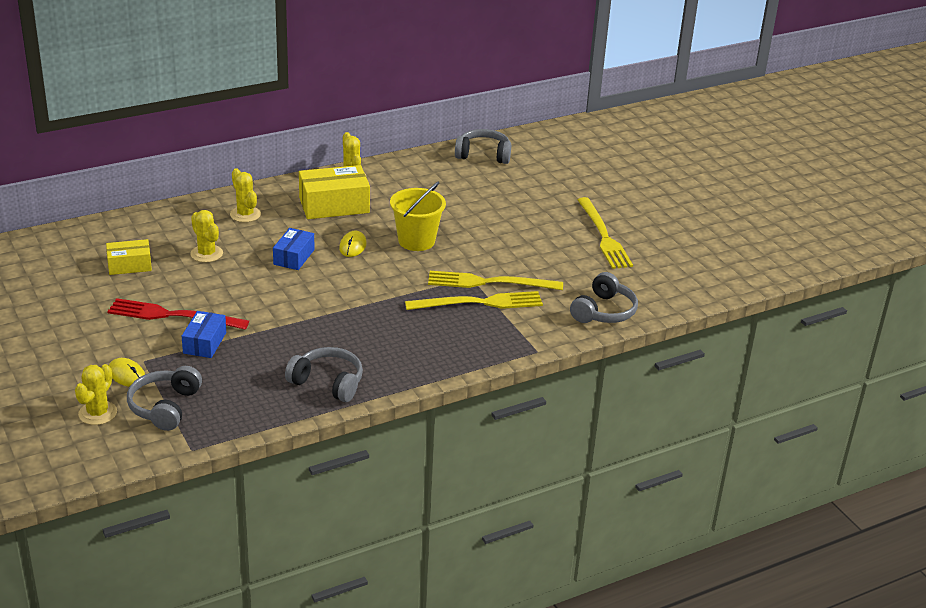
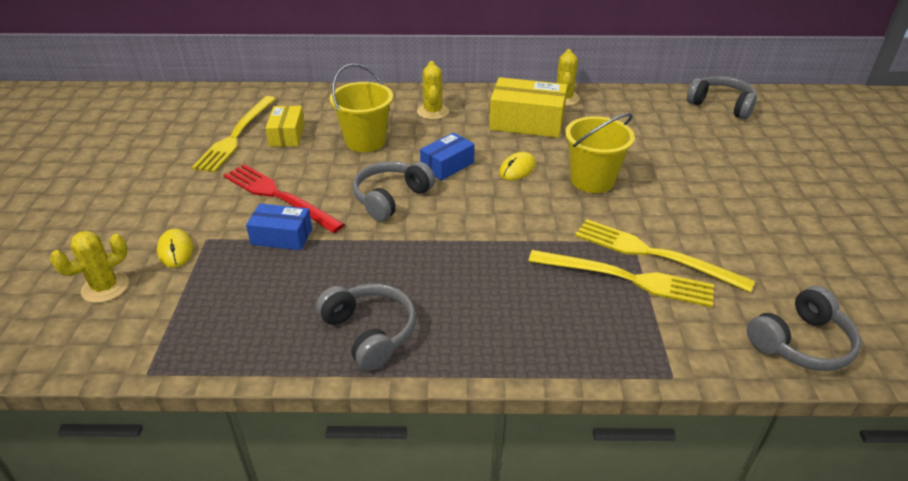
camera: 30 degrees right, 5 degrees up
(129, 265) = (287, 135): yellow box -> yellow box turned 75 degrees clockwise
(165, 407) = (174, 303): grey headphones -> grey headphones (391, 198)
(205, 343) = (282, 236): blue box -> blue box turned 60 degrees clockwise
(206, 254) = (365, 141): yellow cactus -> yellow bucket
(603, 236) = (838, 232): yellow fork -> yellow fork (236, 136)

